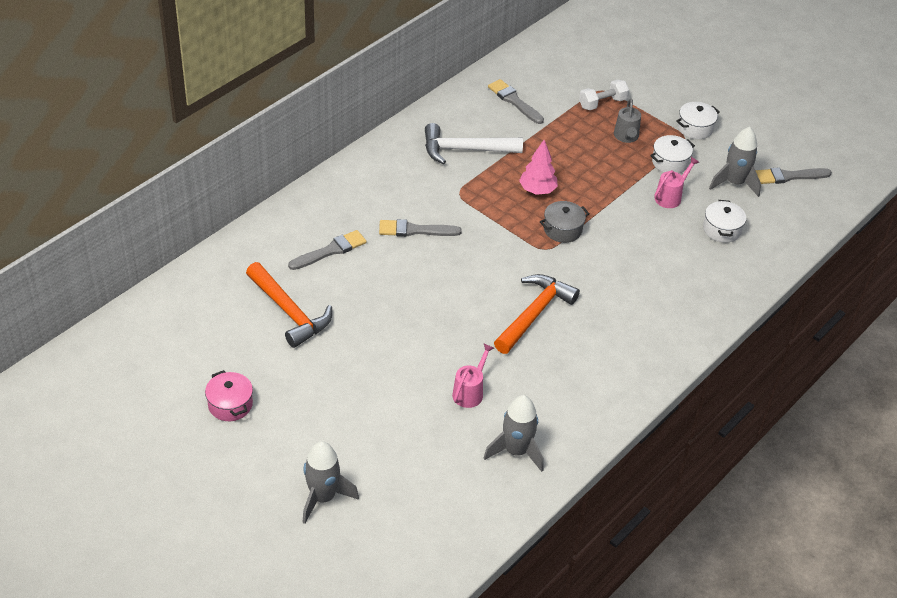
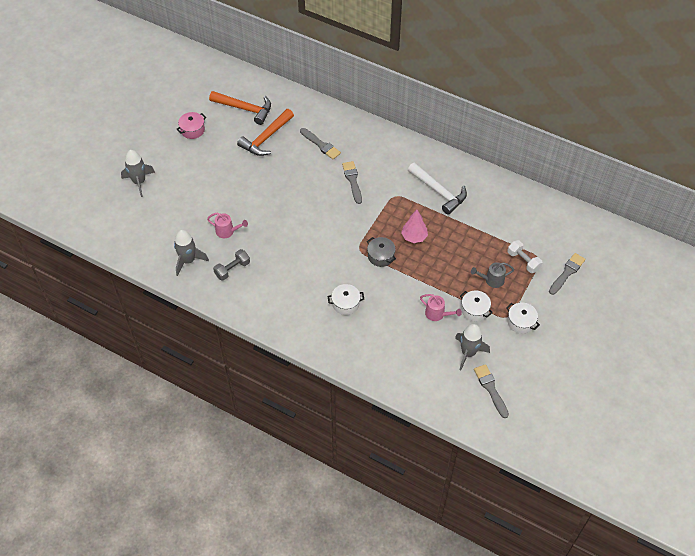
camera: 80 degrees right, 10 degrees up
(465, 150) = (438, 192): white hammer -> white hammer turned 150 degrees clockwise
(514, 101) = (501, 209): grey brush -> grey brush (567, 273)
(534, 314) = (299, 252): orange hammer -> orange hammer (245, 109)
(547, 397) = (232, 269): none -> grey dumbbell
(721, 229) = (414, 349): white pot -> white pot (345, 303)

